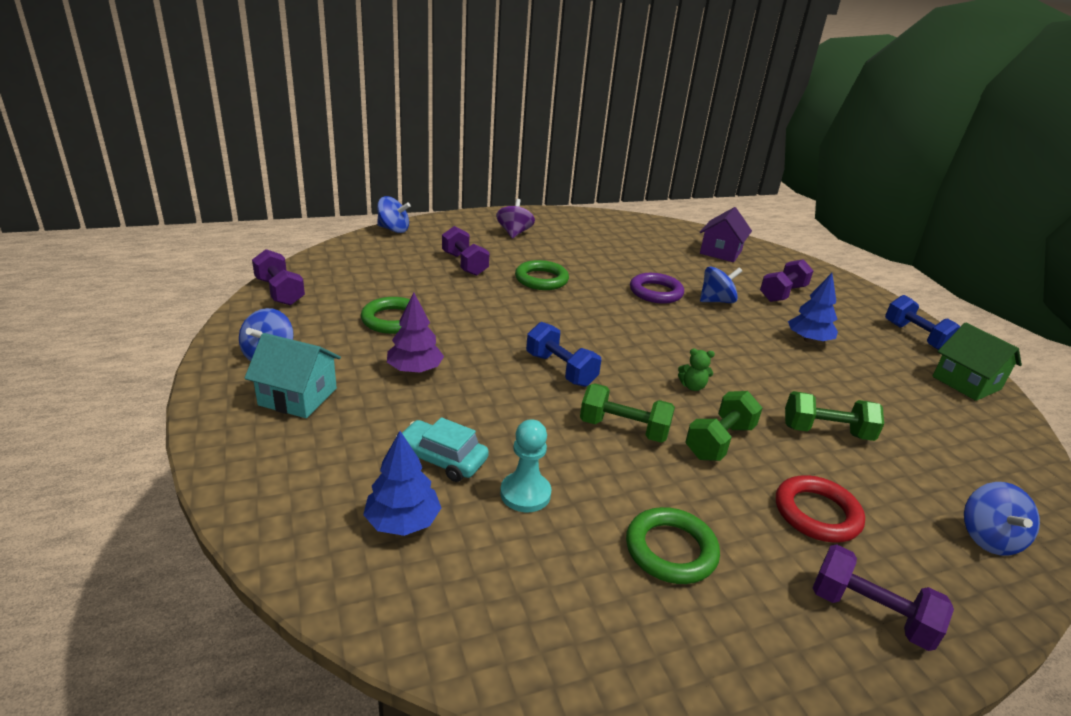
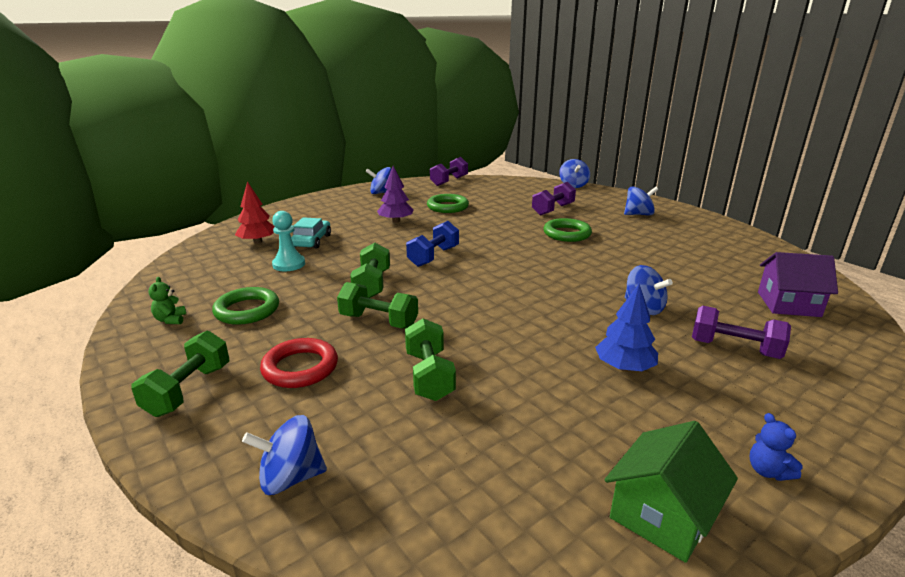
camera: 75 degrees right, 5 degrees down
(298, 397) = (349, 205): turquoise house -> none
(403, 522) = (257, 242): blue tree -> red tree
(514, 233) = (638, 214): purple spinning top -> blue spinning top
(656, 292) = (615, 277): purple ring -> none
(692, 386) = (454, 305): green teddy bear -> green teddy bear (171, 320)
(870, 613) = (189, 390): purple dumbbell -> green dumbbell
(916, 337) = (768, 471): blue dumbbell -> blue teddy bear

